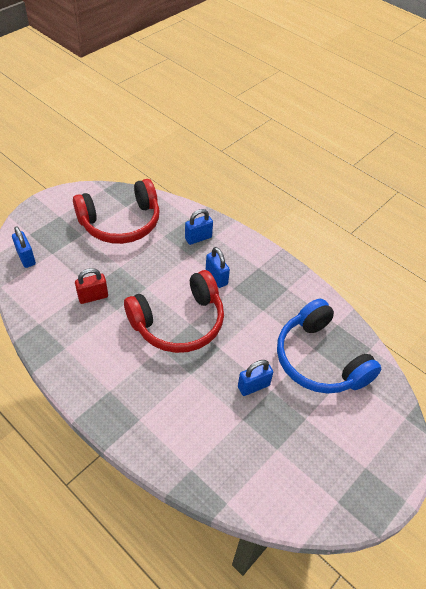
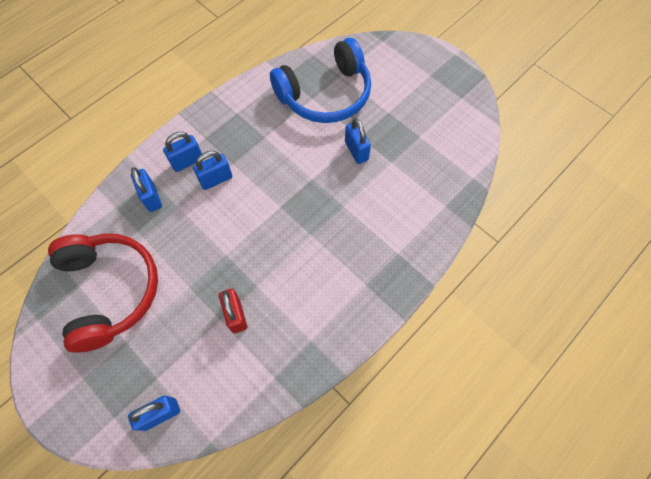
camera: 85 degrees left, 15 degrees up
(178, 322) = (277, 218): red headphones -> none
(233, 257) = (187, 161): none -> blue padlock

